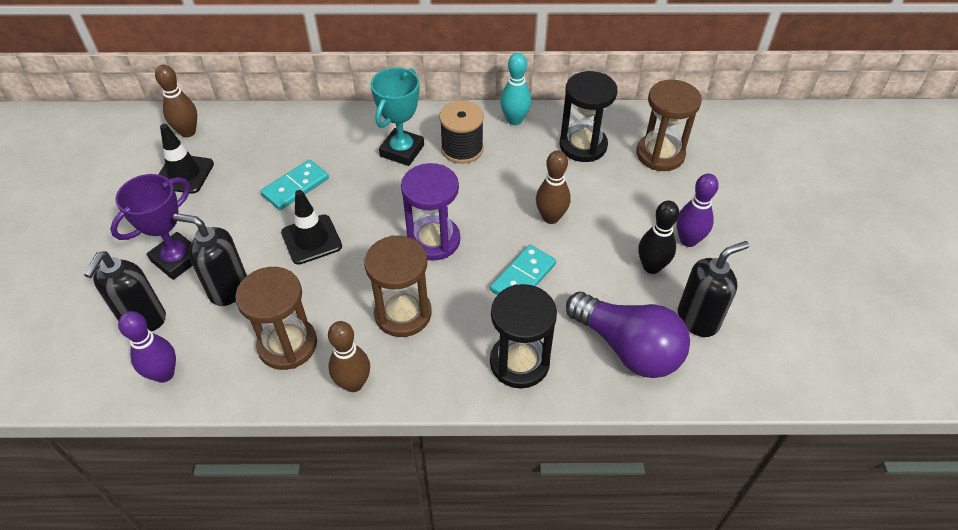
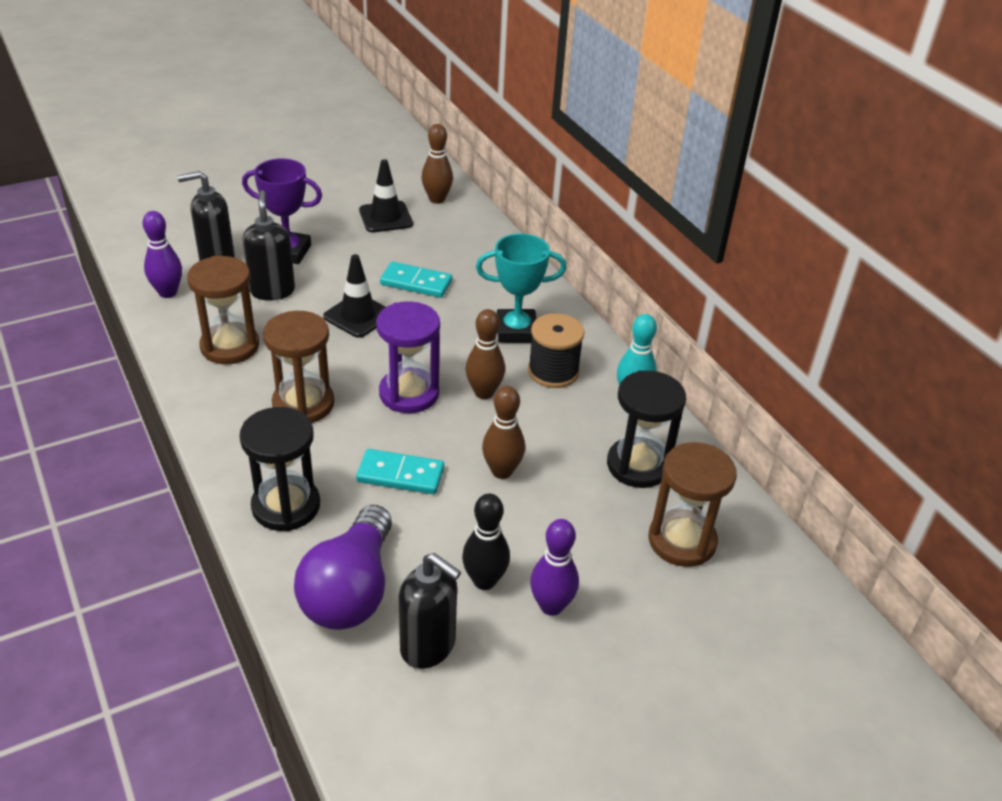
camera: 60 degrees right, 10 degrees down
(353, 383) = (207, 400): brown bowling pin -> brown bowling pin (484, 392)

